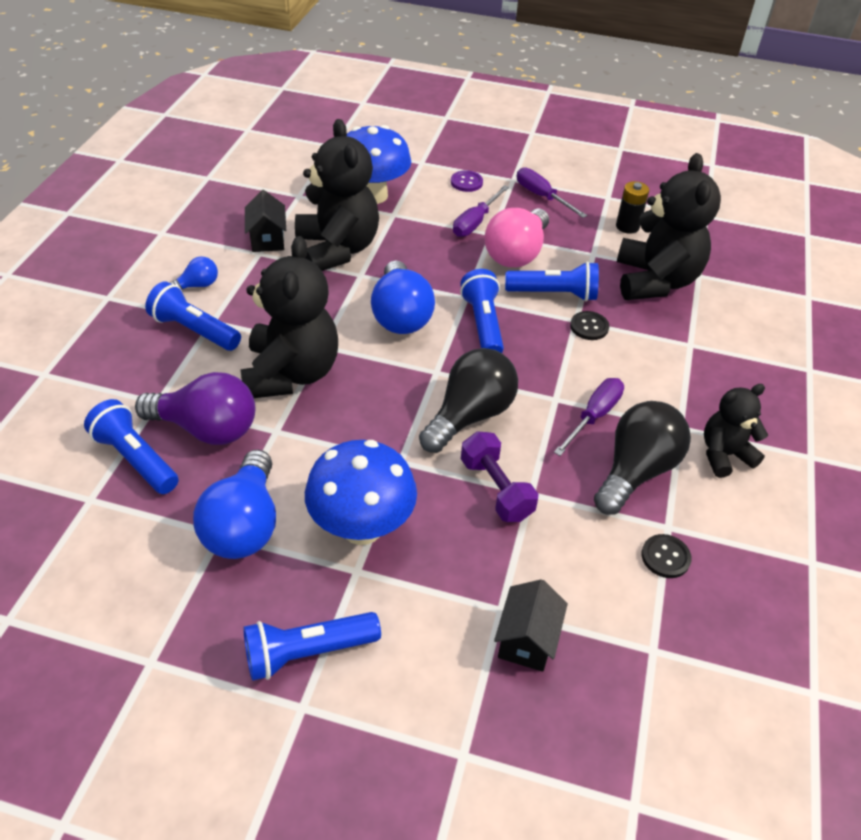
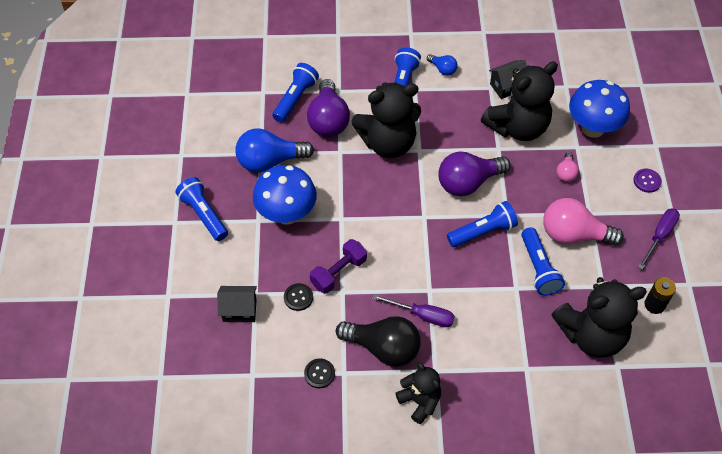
camera: 75 degrees right, 10 degrees up
(400, 315) = (468, 182): blue light bulb -> purple light bulb
(426, 233) = (566, 173): none -> pink light bulb
(470, 416) = (393, 245): black light bulb -> none
(475, 222) = (597, 199): purple screwdriver -> none
(589, 327) = (513, 297): black button -> black button (298, 297)

